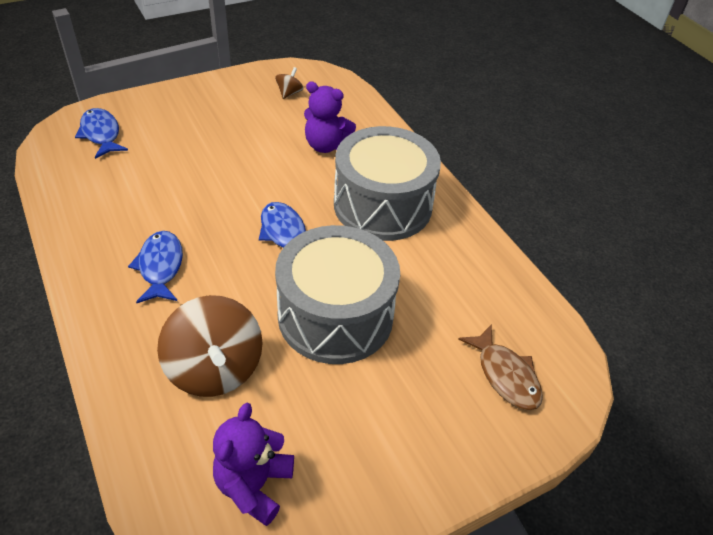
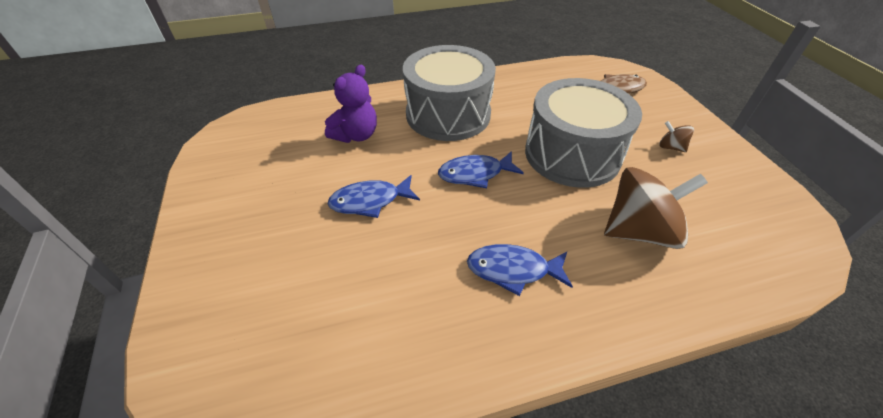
camera: 75 degrees left, 0 degrees up
(101, 134) = (238, 340): blue fish -> blue fish (370, 201)
(254, 485) = (742, 213): purple teddy bear -> none
(289, 93) = (255, 150): brown spinning top -> brown spinning top (671, 147)

